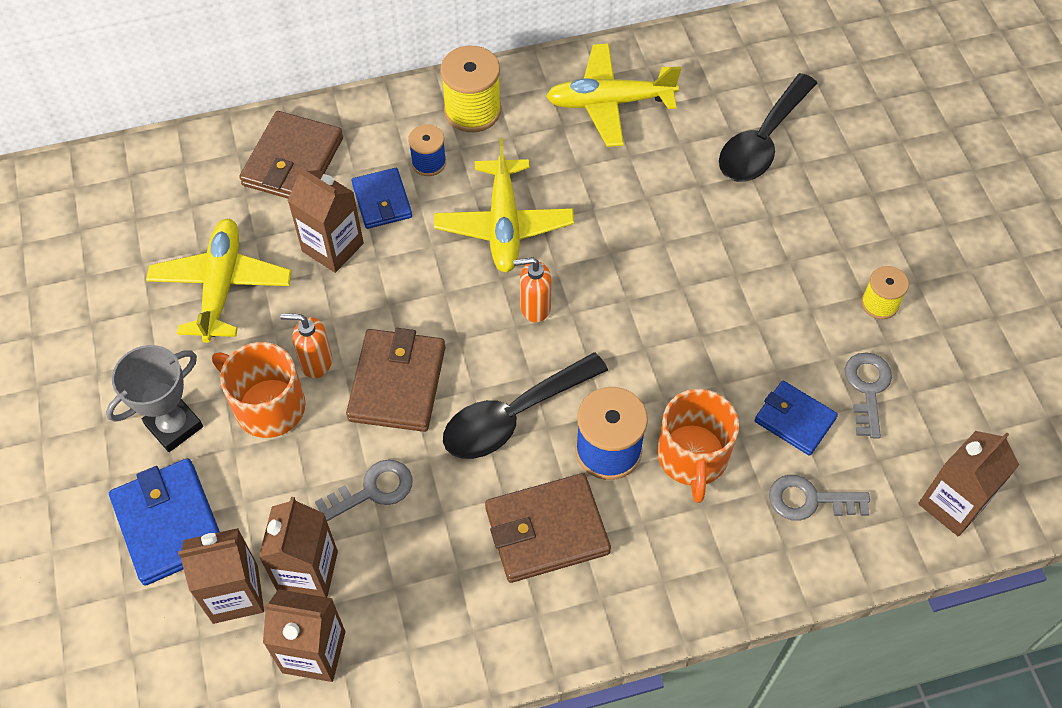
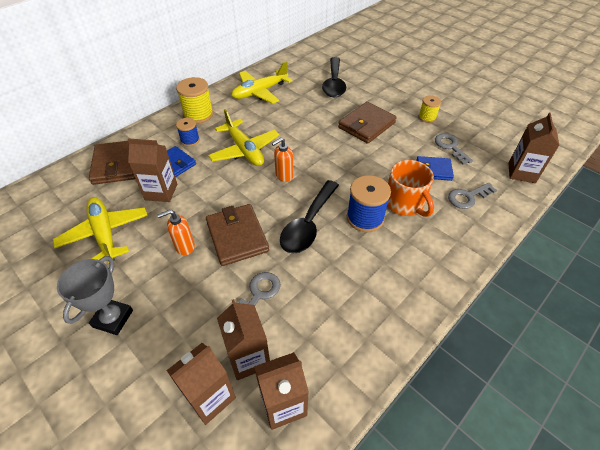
camera: 30 degrees left, 10 degrees down
(169, 524) = (140, 377): blue wallet -> none
(268, 406) = (168, 280): orange mug -> none
(547, 530) = (365, 267): brown wallet -> brown wallet (366, 125)

